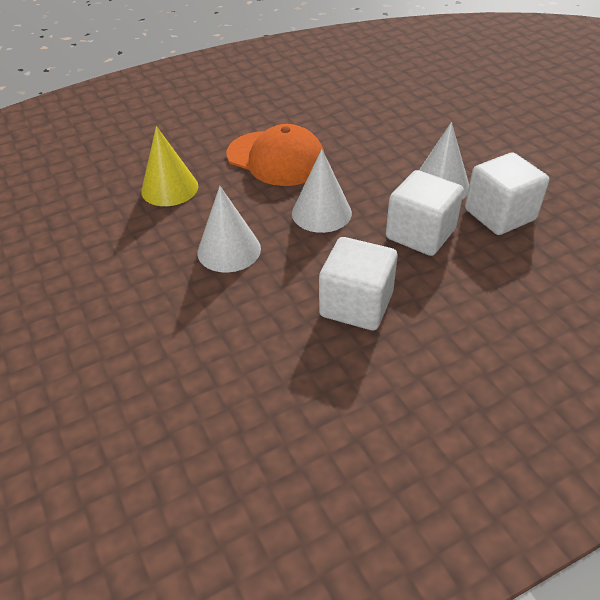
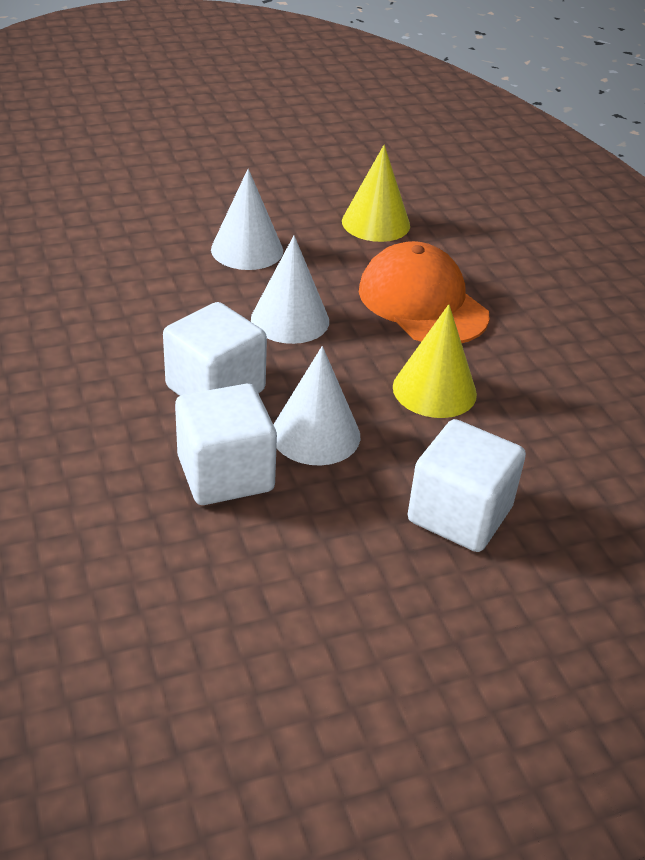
camera: 95 degrees right, 5 degrees down
(276, 158) = (422, 302): orange cap -> orange cap turned 105 degrees clockwise
(356, 305) = (119, 316): white cube -> white cube (459, 514)
(371, 147) = (434, 390): none -> yellow cone

